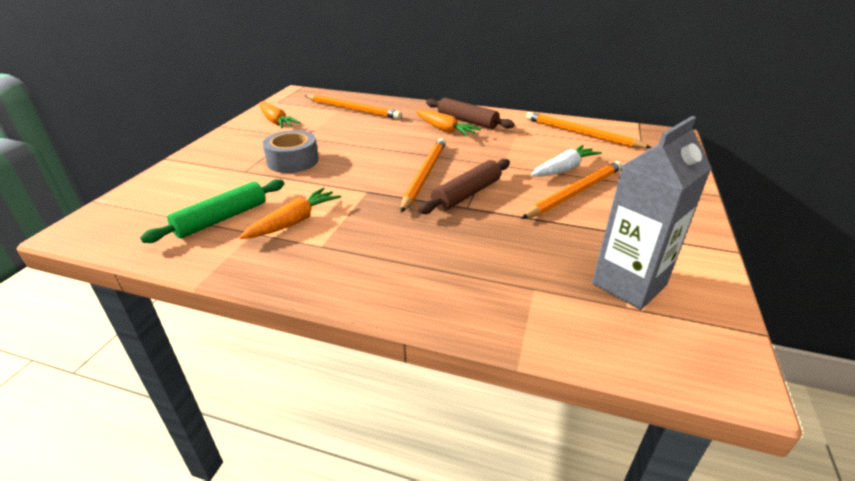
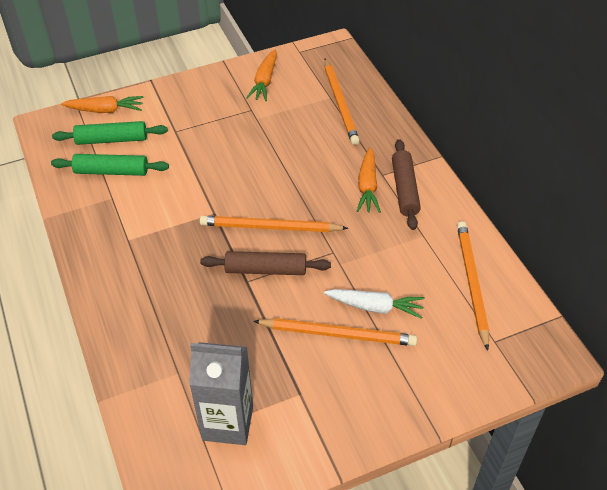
camera: 50 degrees right, 15 degrees up
(185, 203) = (111, 140): none -> green rolling pin
(293, 161) = (214, 142): grey tape -> none
(294, 222) = (140, 206): orange carrot -> orange carrot (105, 110)
(424, 175) = (270, 227): orange pencil -> orange pencil turned 150 degrees counterclockwise

